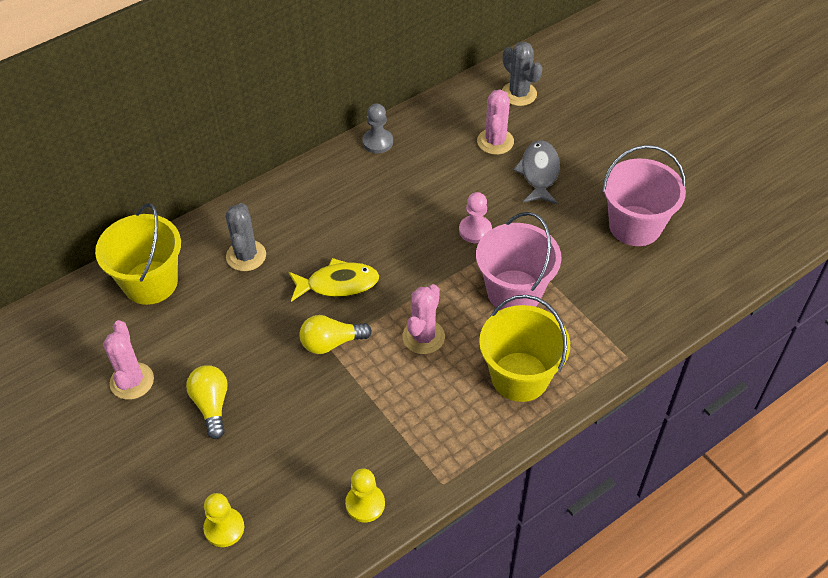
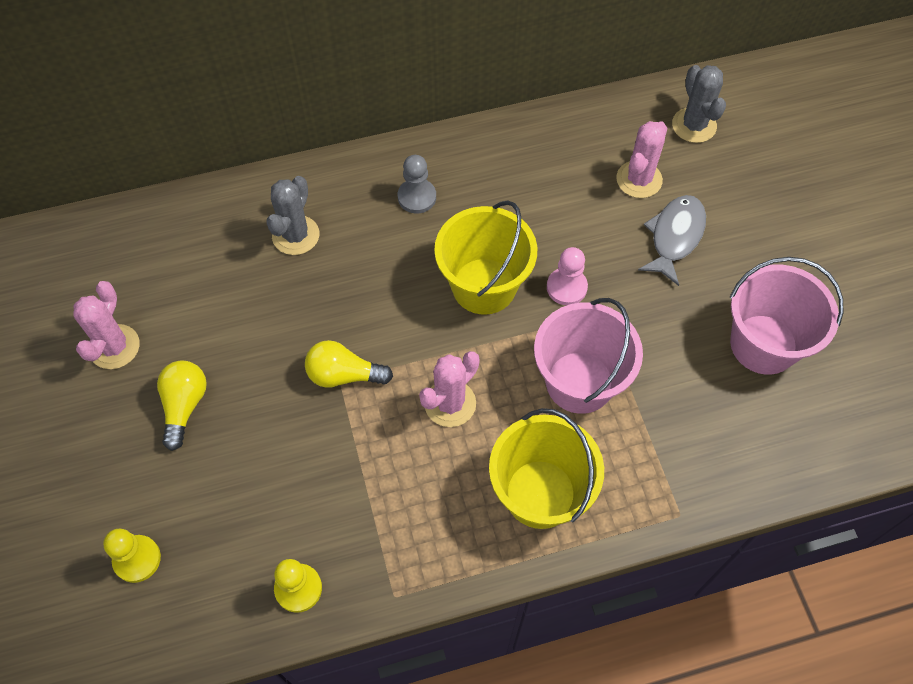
camera: 20 degrees right, 10 degrees up
(150, 282) = (181, 234): yellow bucket -> yellow bucket (484, 286)
(338, 284) = (381, 304): yellow fish -> none
(377, 142) = (501, 138): grey pawn -> grey pawn (417, 197)

